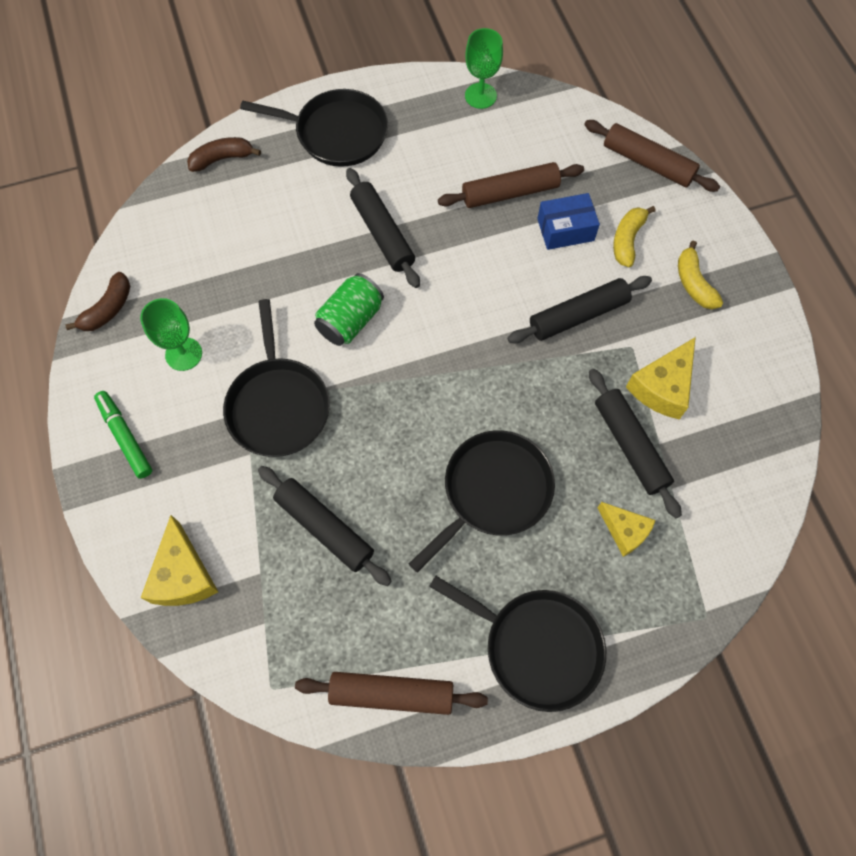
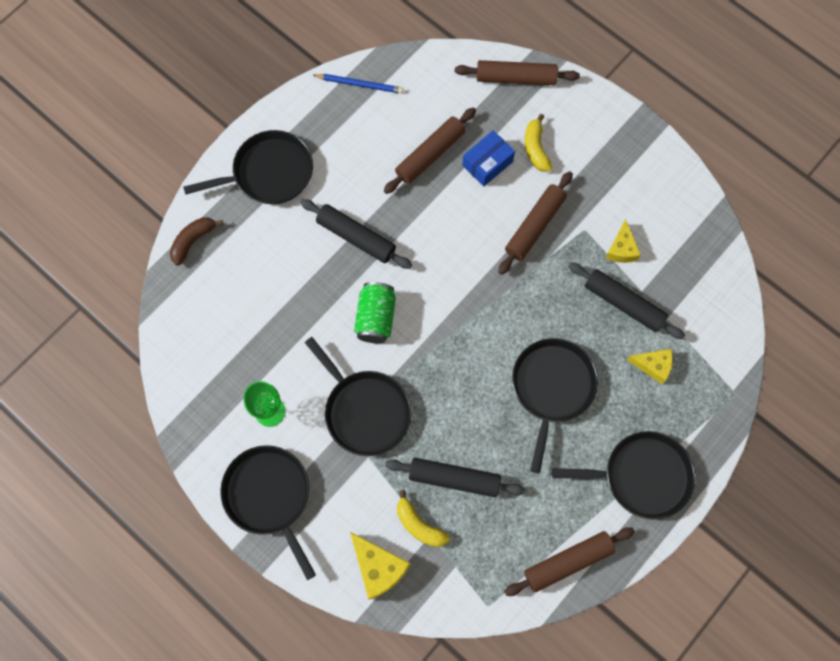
camera: 30 degrees left, 5 degrees up
(108, 309) = (188, 409): brown banana -> none
(125, 437) = (269, 496): green marker -> black pan
(480, 96) = (360, 84): green goblet -> blue pencil
(578, 315) = (535, 226): black rolling pin -> brown rolling pin
(662, 387) = (621, 249): yellow cheese -> yellow cheese, size x0.67
(693, 283) = (600, 158): yellow banana -> yellow banana (419, 525)

